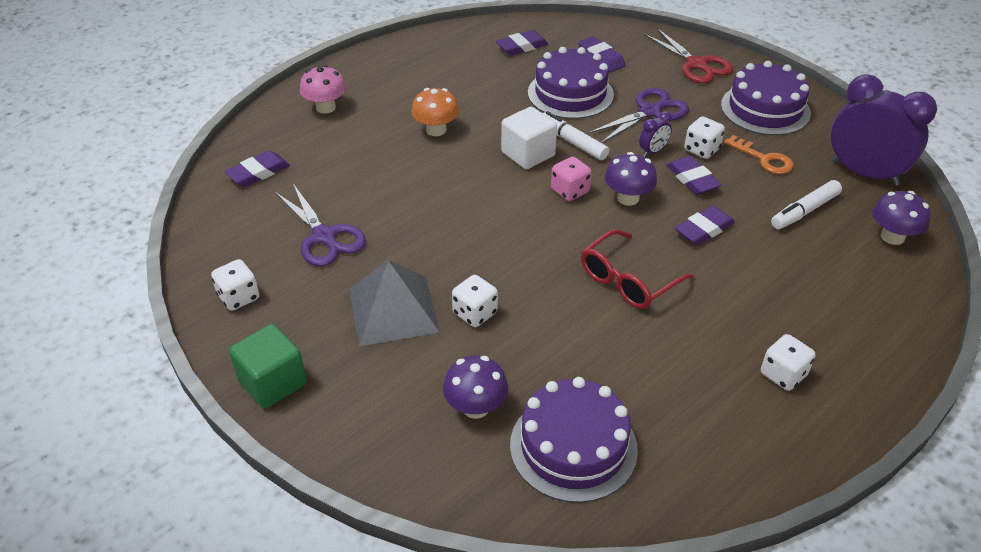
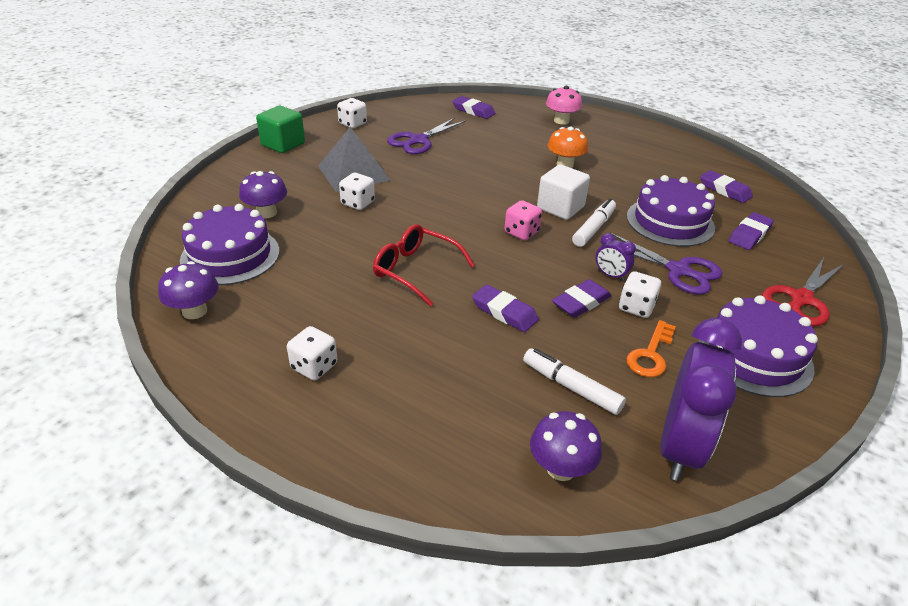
camera: 75 degrees right, 5 degrees down
(628, 198) = (528, 264): purple mushroom -> purple mushroom (194, 311)

